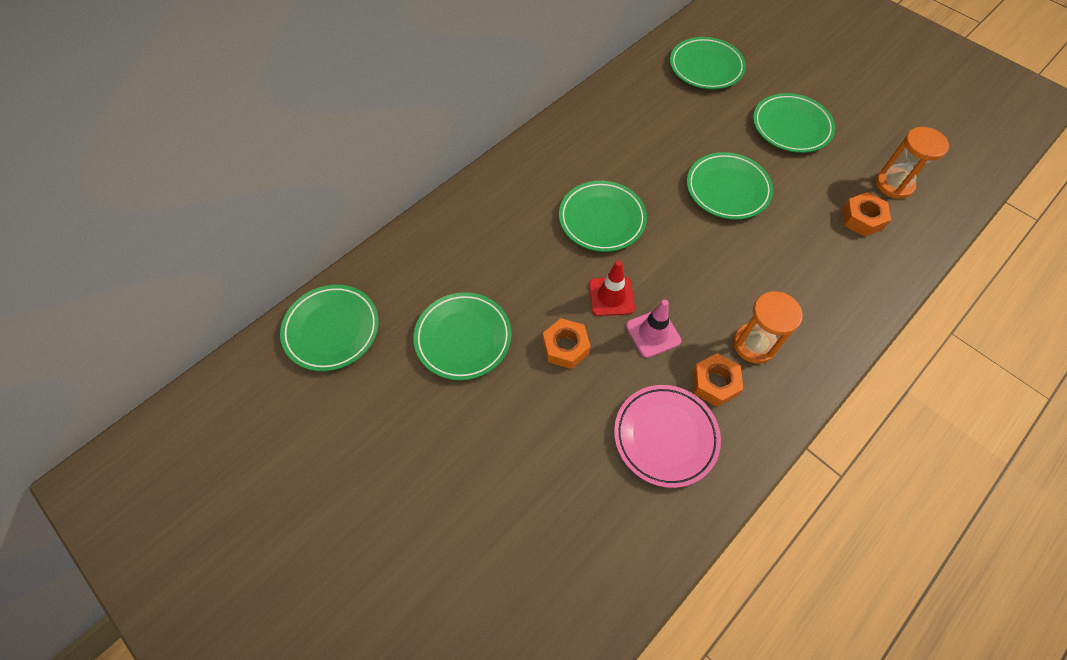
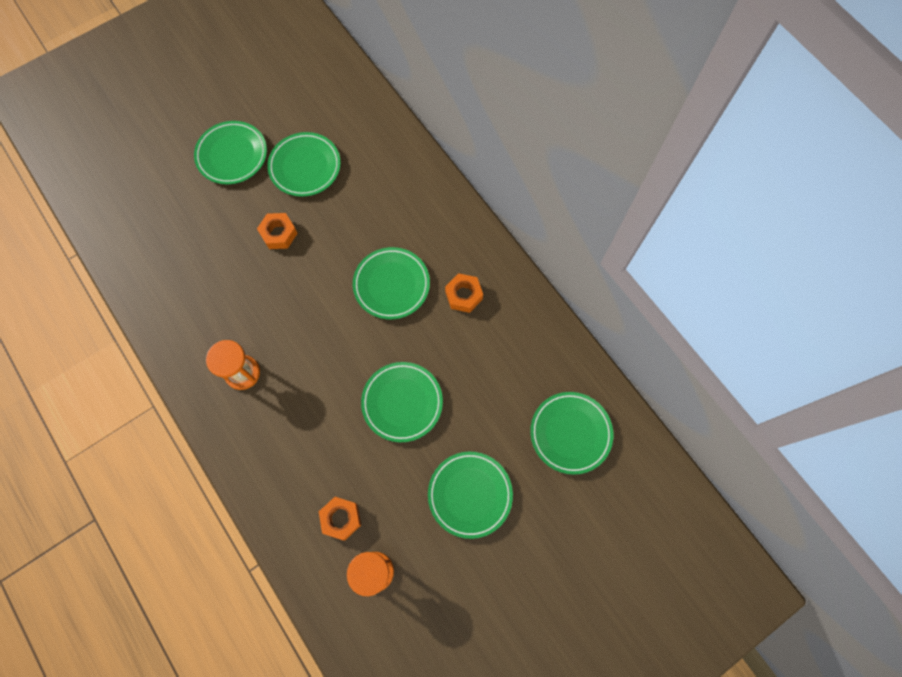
camera: 100 degrees right, 10 degrees up
(332, 330) = (334, 85): green plate -> green plate (232, 155)
(611, 296) = (314, 275): red traffic cone -> none
(653, 333) = (273, 298): pink traffic cone -> none
(665, 436) = (190, 286): pink plate -> none
(714, 383) = (219, 332): orange nut -> orange nut (464, 295)

